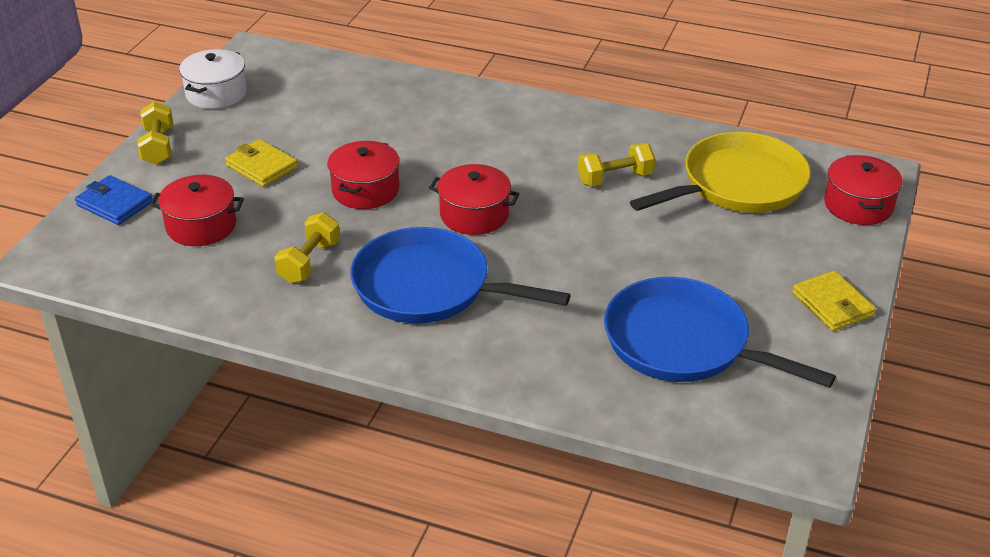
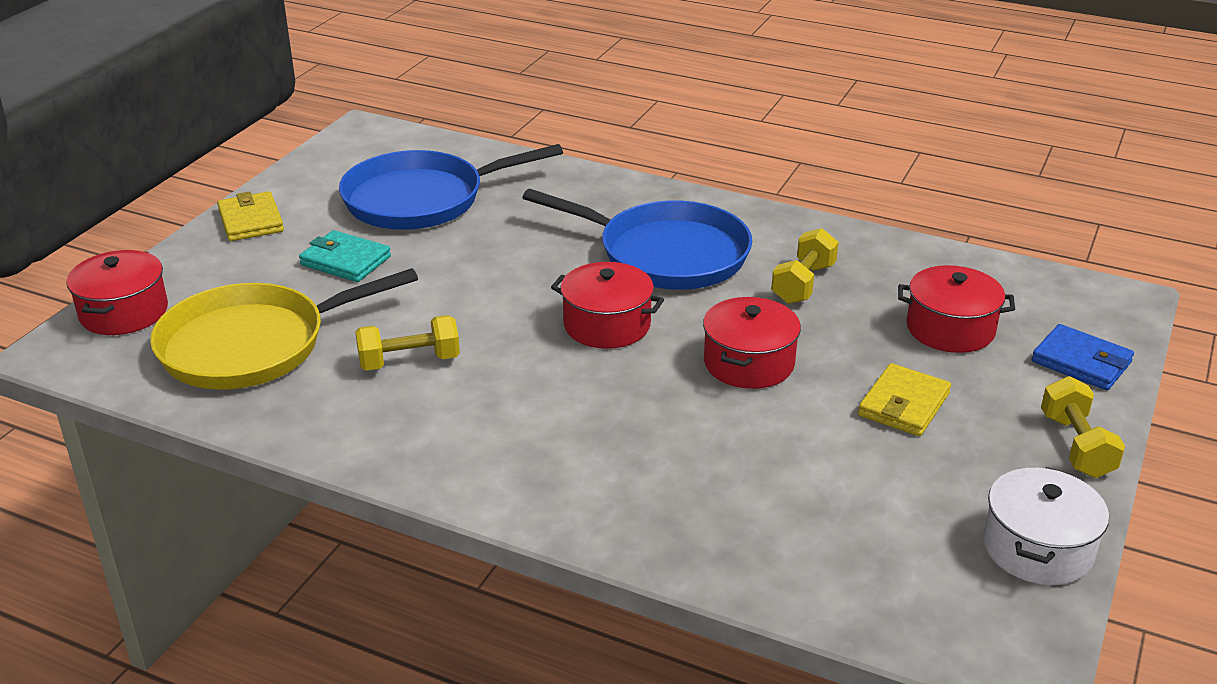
camera: 175 degrees left, 5 degrees down
(261, 166) = (903, 404): yellow wallet -> yellow wallet turned 75 degrees clockwise
(683, 343) = (421, 199): blue pan -> blue pan turned 120 degrees clockwise
(714, 263) = (345, 261): none -> turquoise wallet

